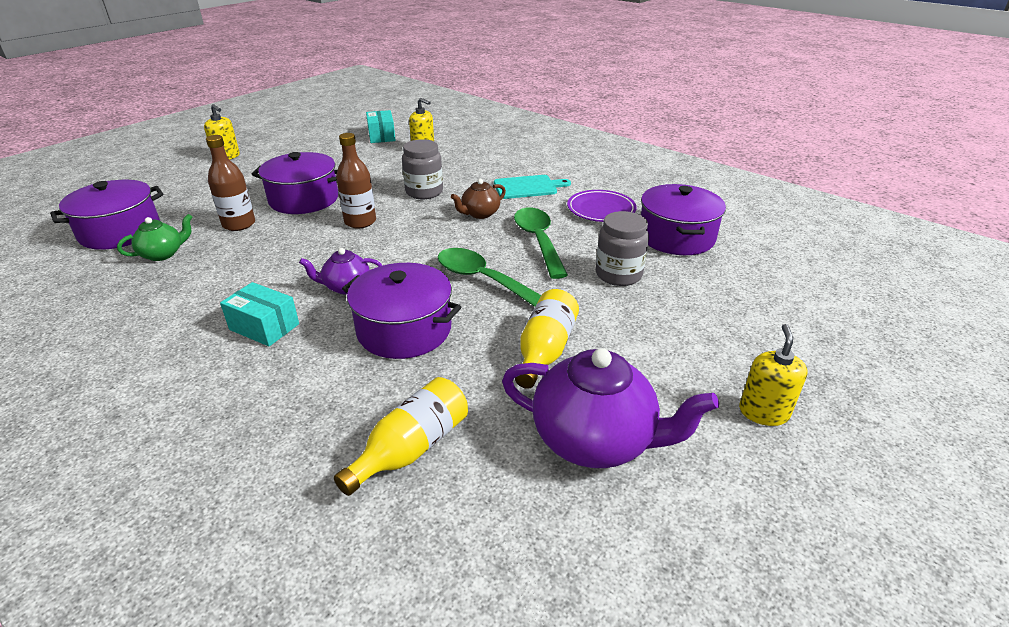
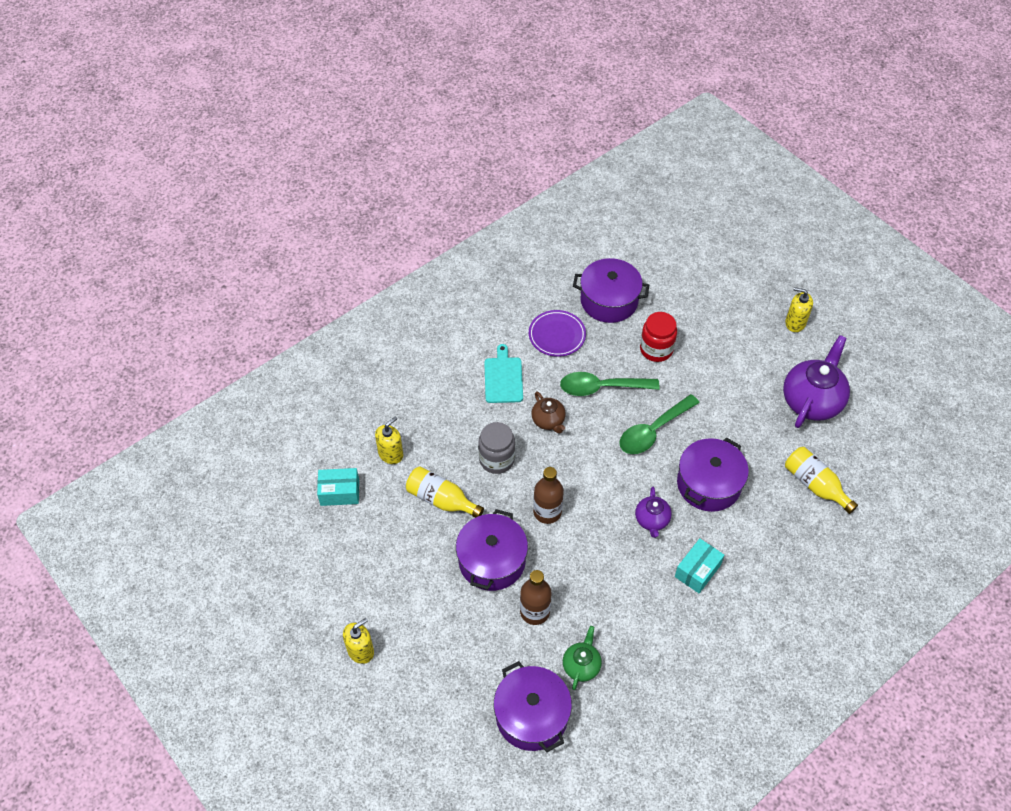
camera: 80 degrees left, 20 degrees up
(163, 254) = (581, 665): green teapot -> green teapot turned 45 degrees clockwise
(545, 350) = (737, 409): yellow bottle -> yellow bottle (441, 499)
(618, 274) = (656, 349): grey jar -> red jar

